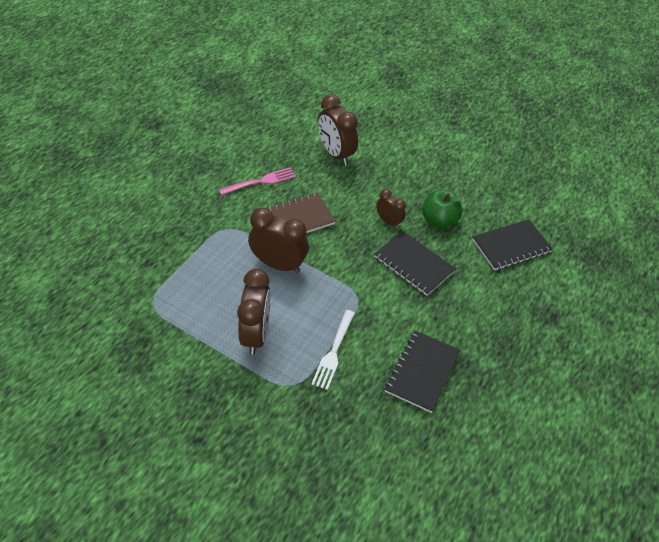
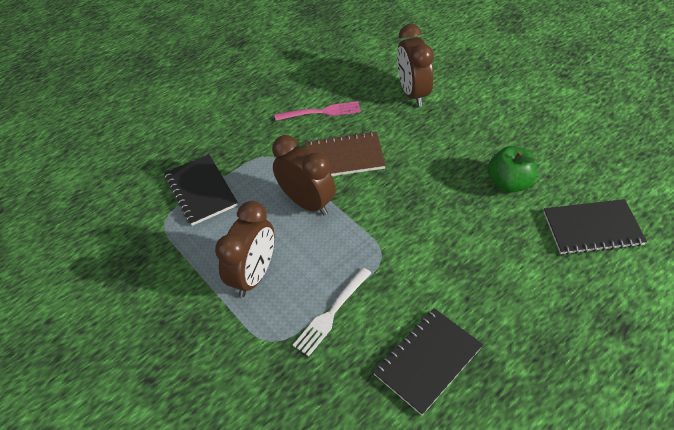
camera: 25 degrees right, 0 degrees up
(388, 222) = (447, 176): brown clock -> none
(414, 264) = (461, 229): black notebook -> black notebook (201, 191)

